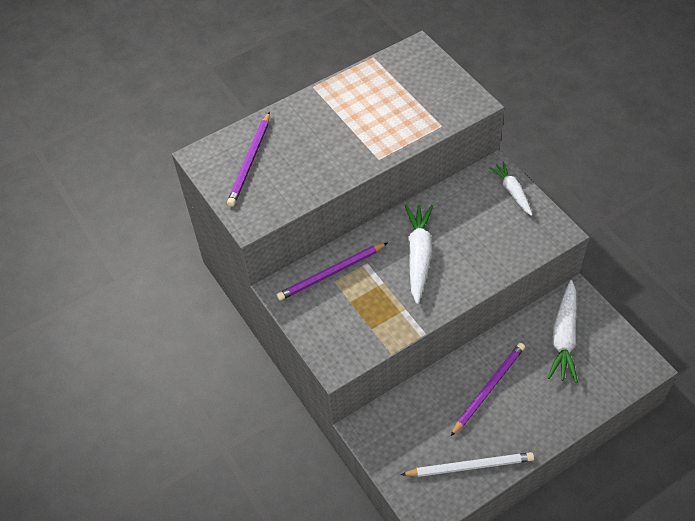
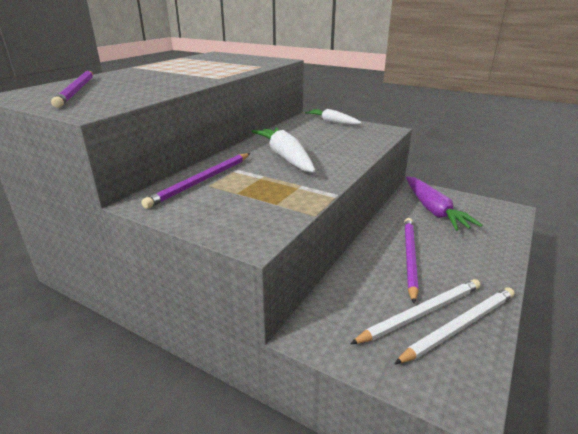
camera: 30 degrees left, 25 degrees down
(452, 444) = (421, 313): none -> white pencil
(564, 337) = (433, 210): white carrot -> purple carrot

